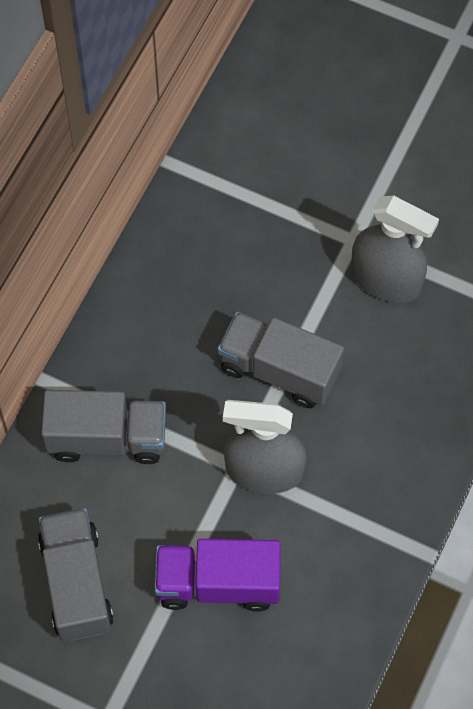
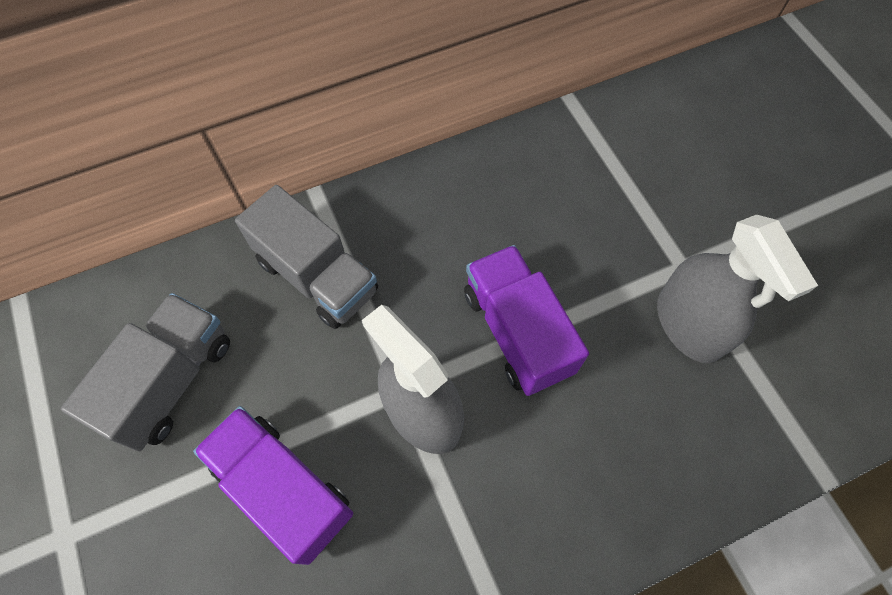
camera: 40 degrees right, 0 degrees up
(279, 370) = (517, 332): grey truck -> purple truck

